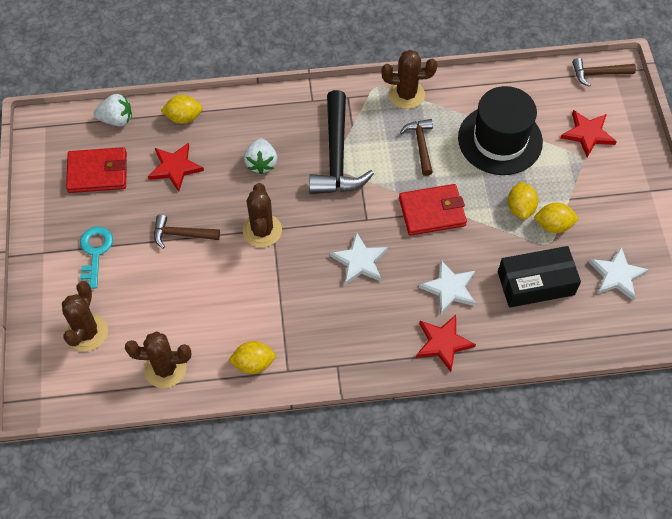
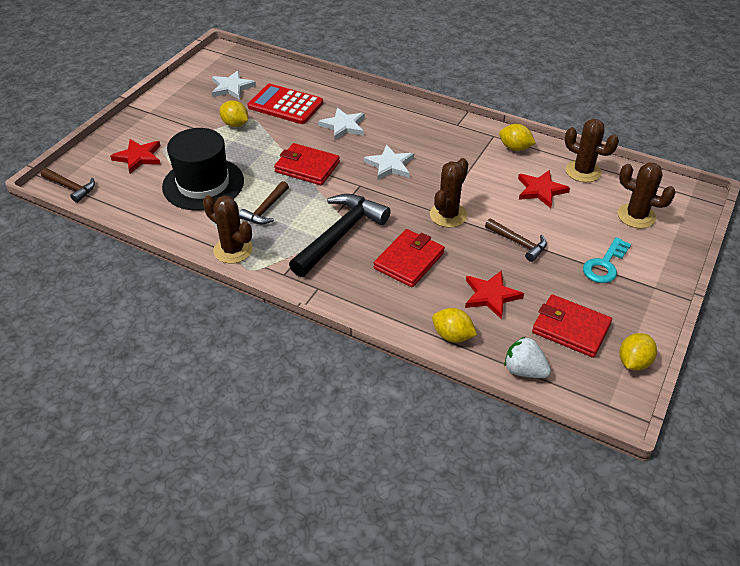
camera: 145 degrees left, 15 degrees down
(87, 332) = (636, 216): brown cactus -> brown cactus turned 75 degrees clockwise
(261, 163) = (409, 261): white strawberry -> red wallet
(443, 343) = (377, 106): red star -> red star (540, 190)
(520, 208) = (244, 141): yellow lemon -> yellow lemon (633, 362)
(536, 283) = (285, 105): black box -> red calculator

